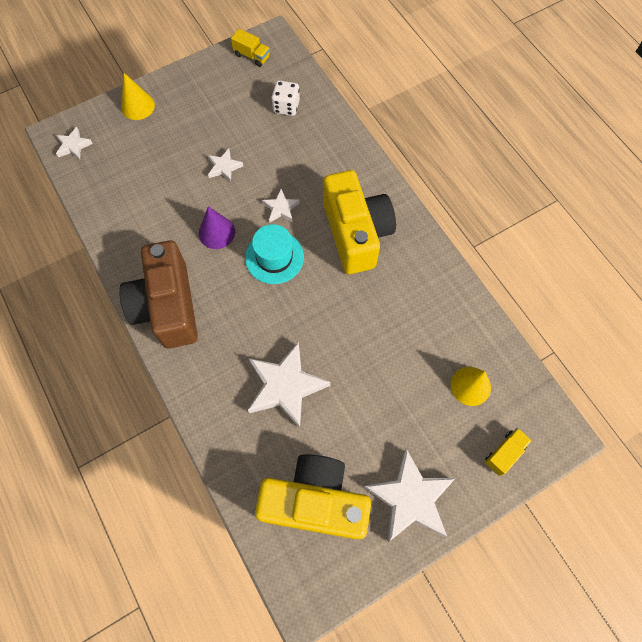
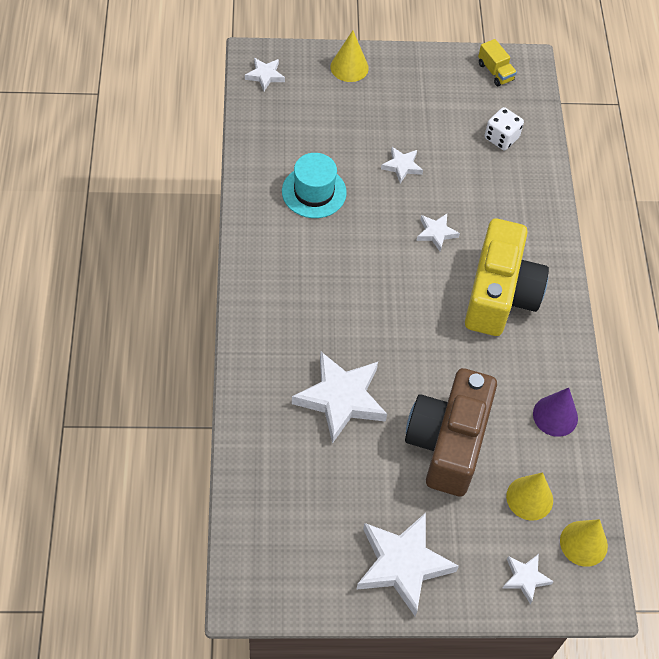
camera: 25 degrees right, 10 degrees down
(167, 306) = (270, 268): brown camera -> brown camera (447, 442)
(216, 232) = (358, 224): purple cone -> purple cone (555, 416)
(274, 257) = (401, 275): turquoise hat -> turquoise hat (314, 192)
(315, 501) = (308, 515): yellow camera -> none
(504, 453) = (525, 578): yellow truck -> white star
(528, 399) = (583, 543): none -> yellow cone

